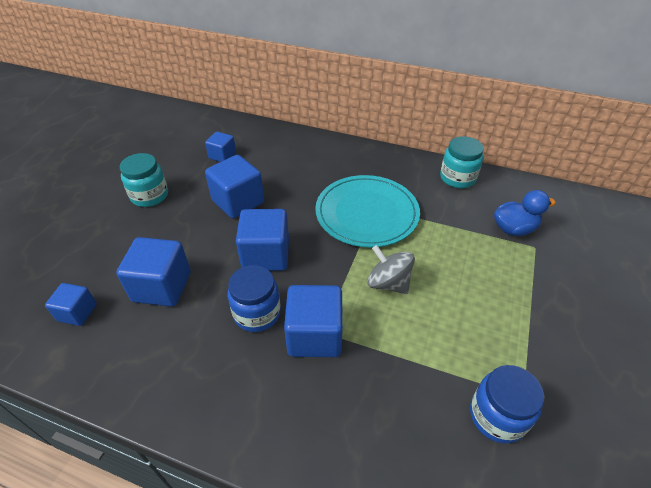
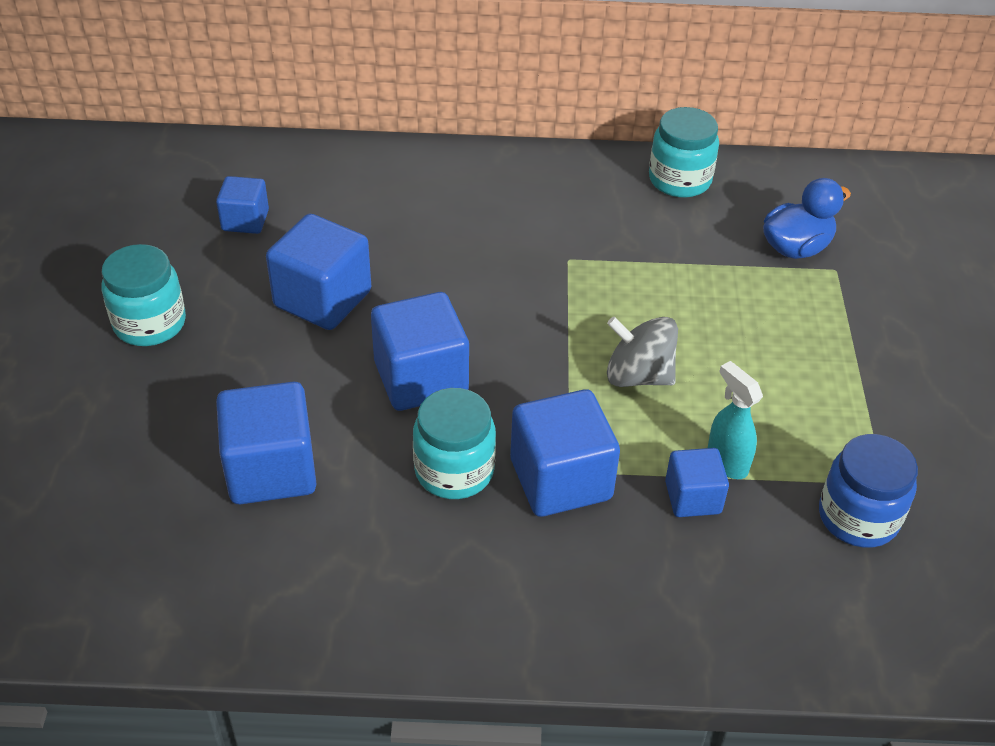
camera: 20 degrees left, 0 degrees up
(77, 312) = (148, 545): blue cube -> blue cube (693, 497)
(257, 313) = (454, 470): blue jar -> turquoise jar
(367, 213) = (556, 272): turquoise plate -> none
(421, 352) = (726, 462): none -> turquoise spray bottle

